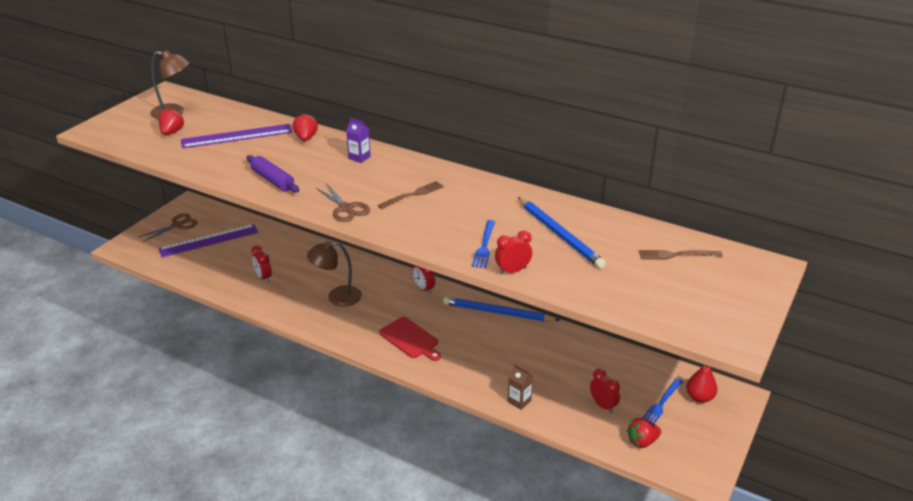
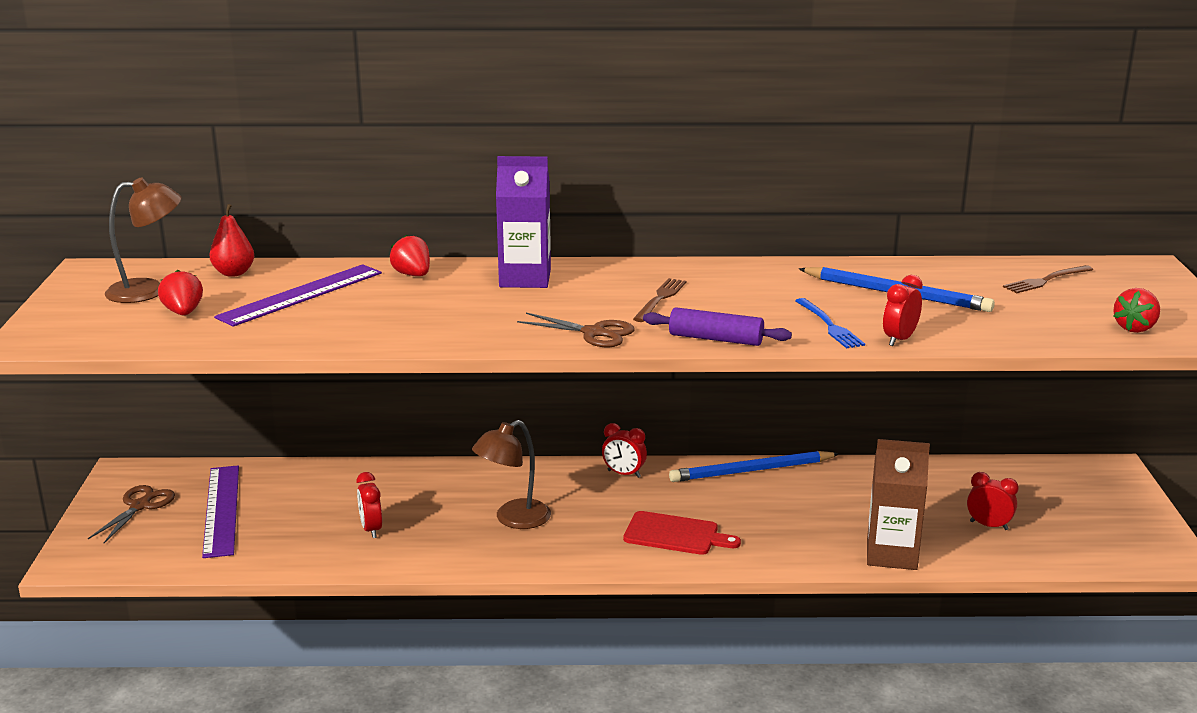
camera: 30 degrees left, 10 degrees down
(209, 240) = (222, 510): purple ruler -> purple ruler turned 45 degrees counterclockwise
(263, 277) = (371, 529): red clock -> red clock turned 45 degrees clockwise
(273, 180) = (439, 329): purple rolling pin -> purple rolling pin (715, 339)
(359, 157) = (525, 278): purple carton -> purple carton, size x1.91
(519, 401) = (891, 554): brown carton -> brown carton, size x1.91
(642, 442) = (1072, 546): red strawberry -> red strawberry (1135, 328)
(661, 404) = (1047, 503): blue fork -> none
(699, 397) = (1077, 483): red pear -> red pear (234, 273)

